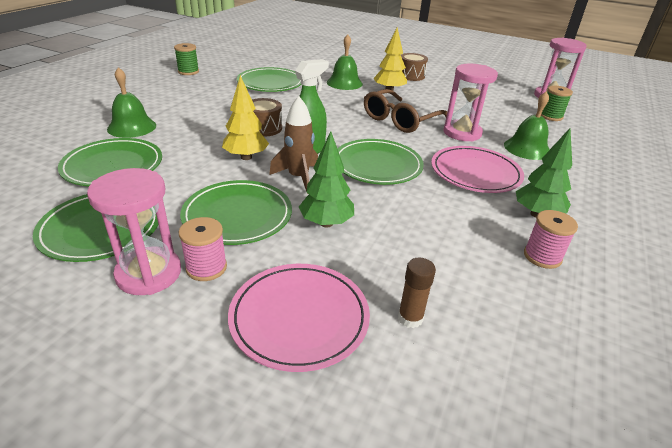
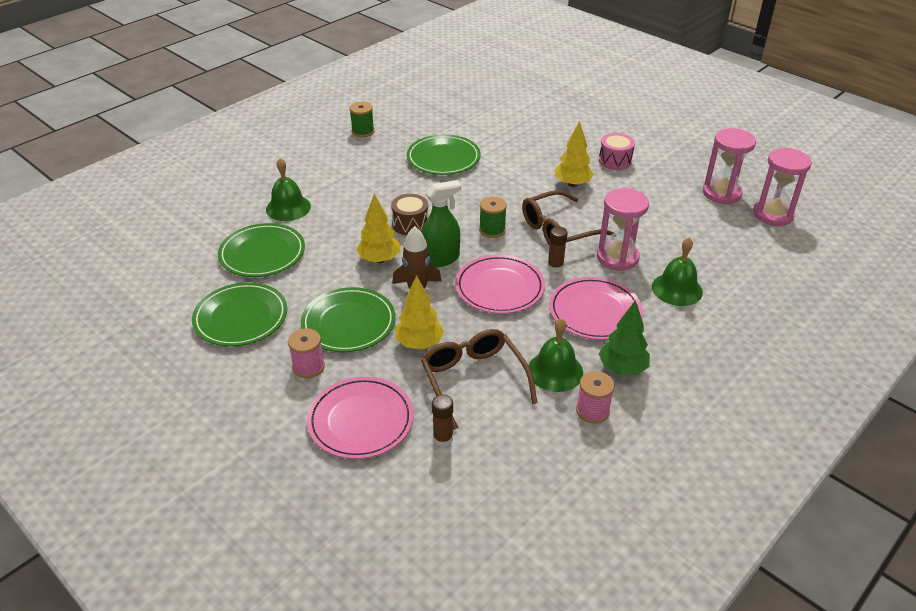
camera: 20 degrees right, 5 degrees up
(149, 273) = (266, 364): pink hourglass -> pink hourglass (721, 193)
(326, 223) = (419, 343): green tree -> yellow tree
(344, 83) = (527, 165): green bell -> green bell (555, 371)
(377, 165) = (499, 287): green plate -> pink plate
(405, 248) = (474, 380): none -> brown glasses
(411, 76) = (615, 161): brown drum -> pink drum
(416, 144) = (555, 267): none -> brown glue stick
(551, 116) = (746, 247): green spool -> green spool (492, 230)

